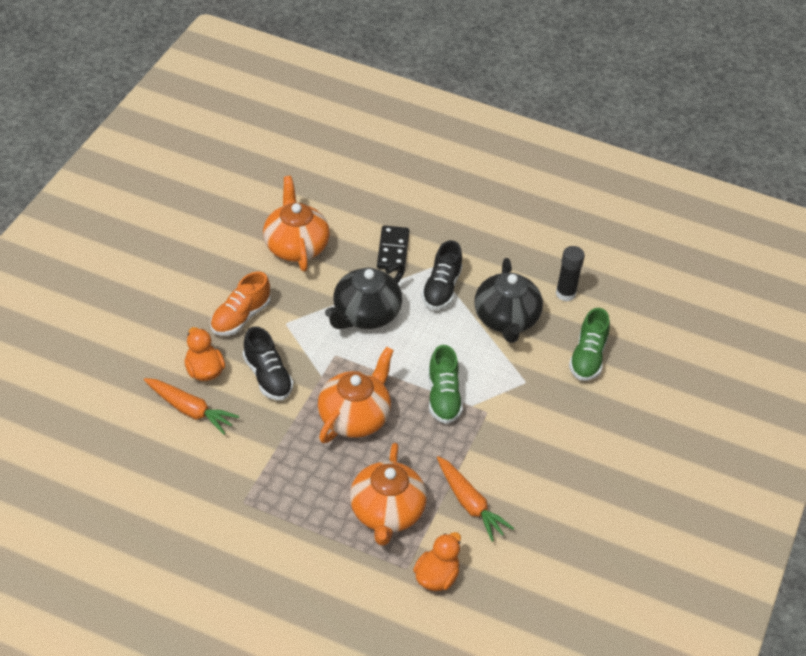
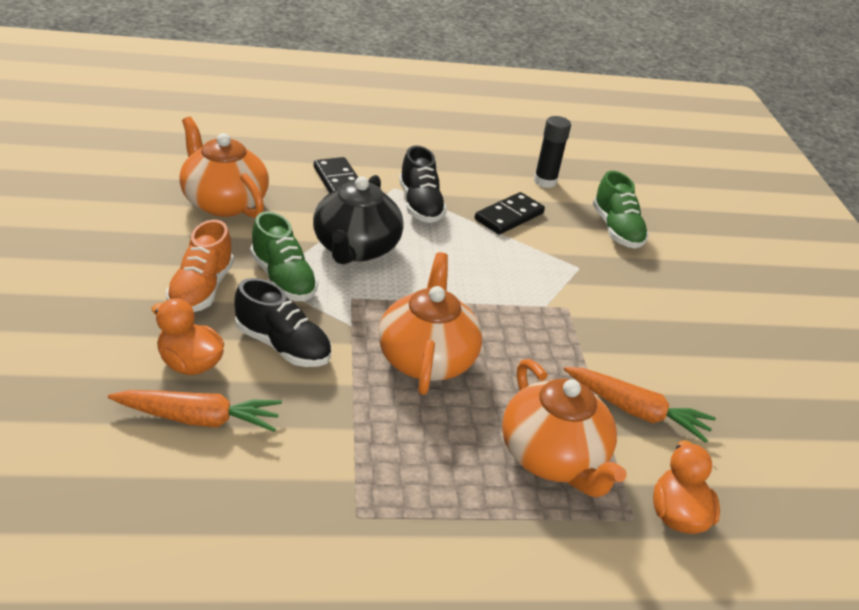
camera: 30 degrees left, 10 degrees down
(443, 397) = (509, 307): green shoe -> green shoe (283, 279)
(506, 319) = (509, 216): black teapot -> black domino

